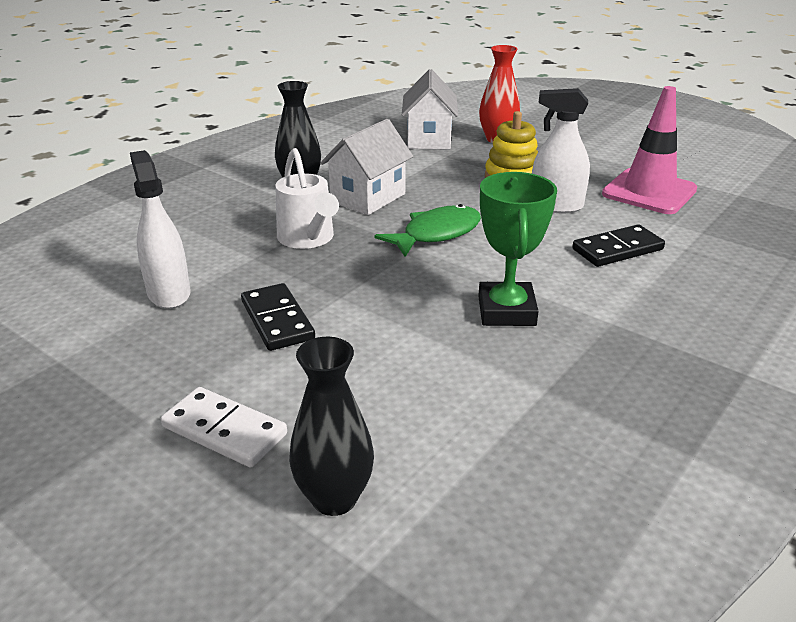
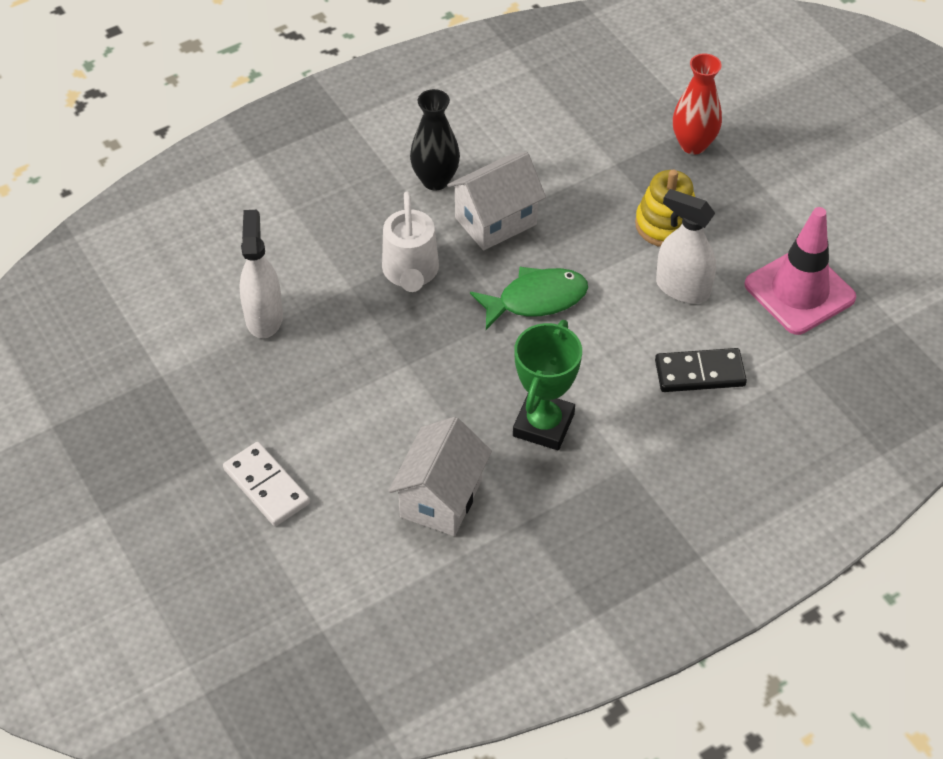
camera: 20 degrees right, 20 degrees up
(277, 320) = (344, 378): black domino -> none
(334, 498) = (322, 569): black vase -> none
(429, 139) = (614, 124): white house -> white house (441, 498)

